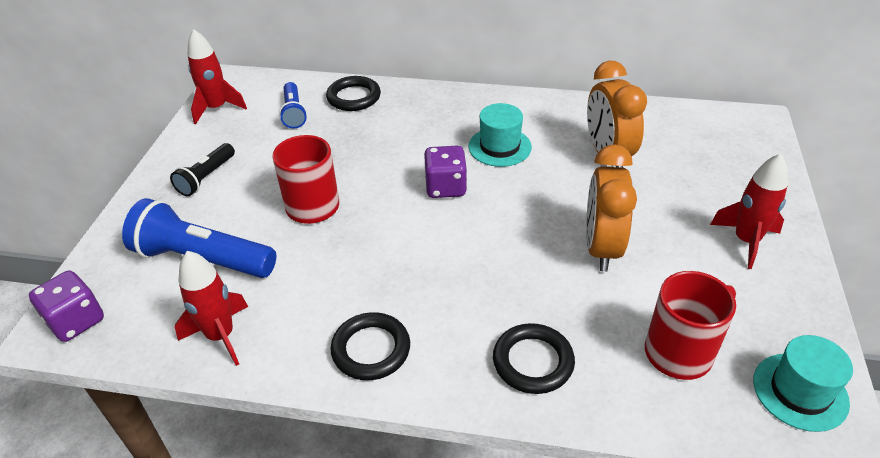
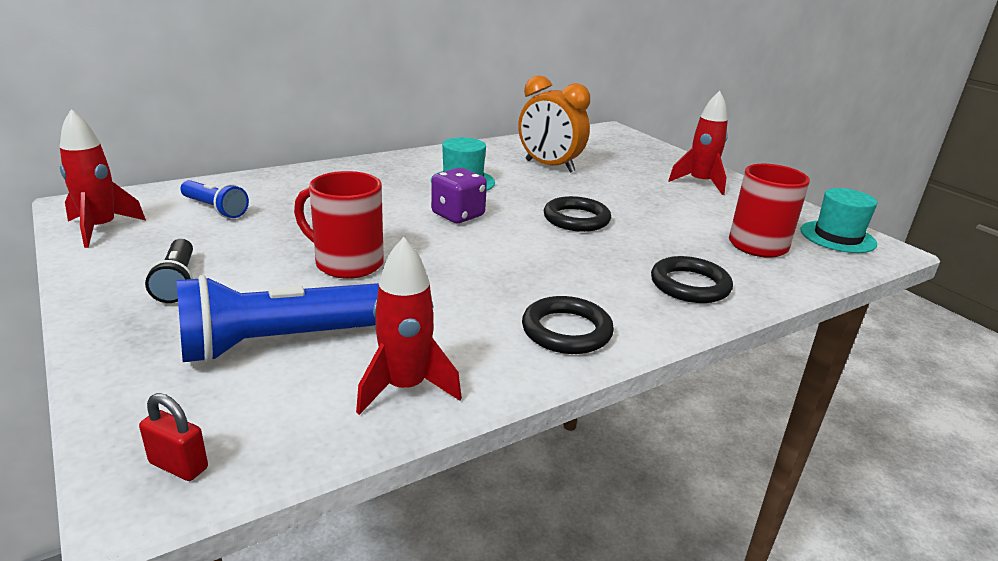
camera: 45 degrees left, 15 degrees down
(76, 321) = (179, 465): purple dice -> red padlock
(354, 97) = (270, 184): black ring -> black ring (576, 219)
(601, 248) = (627, 212): orange clock -> none

